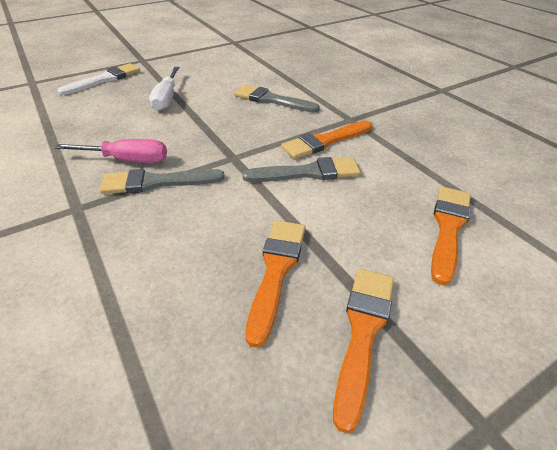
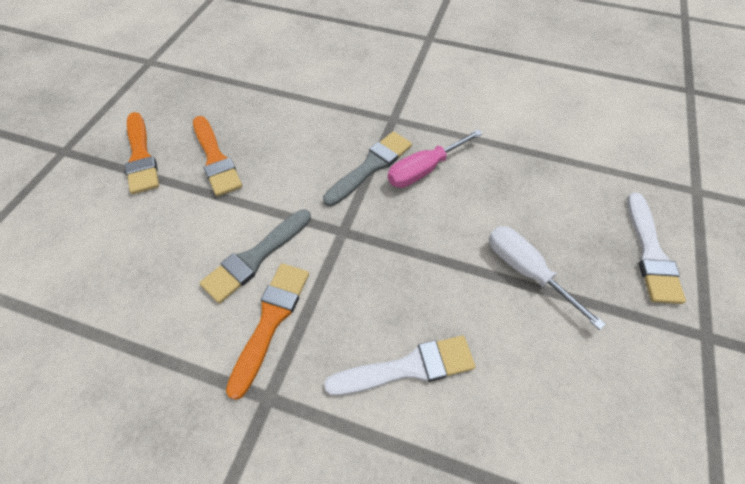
camera: 140 degrees right, 15 degrees up
(271, 100) = (408, 367): grey brush -> white brush
(448, 228) = (94, 270): orange brush -> none

